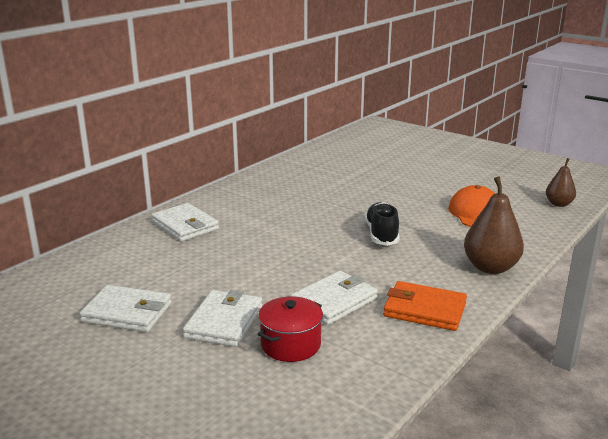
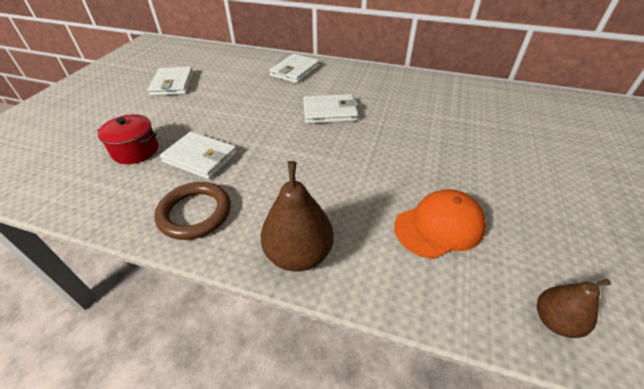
camera: 70 degrees right, 20 degrees up
(224, 322) = (164, 118): white wallet -> white wallet (329, 112)
(381, 234) = (335, 161): black shoe -> none
(424, 310) = (195, 213): orange wallet -> brown ring

